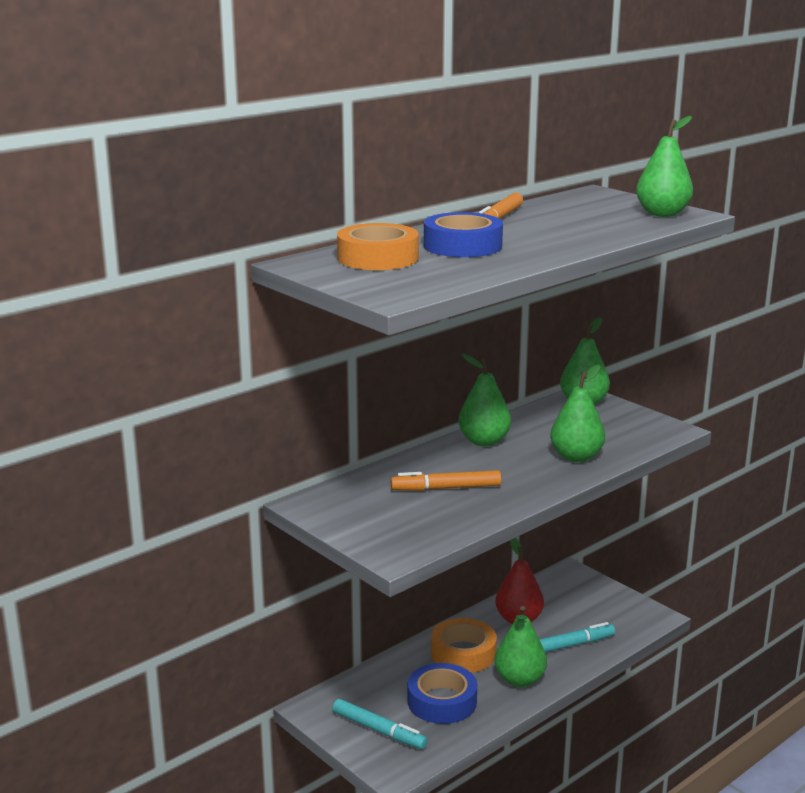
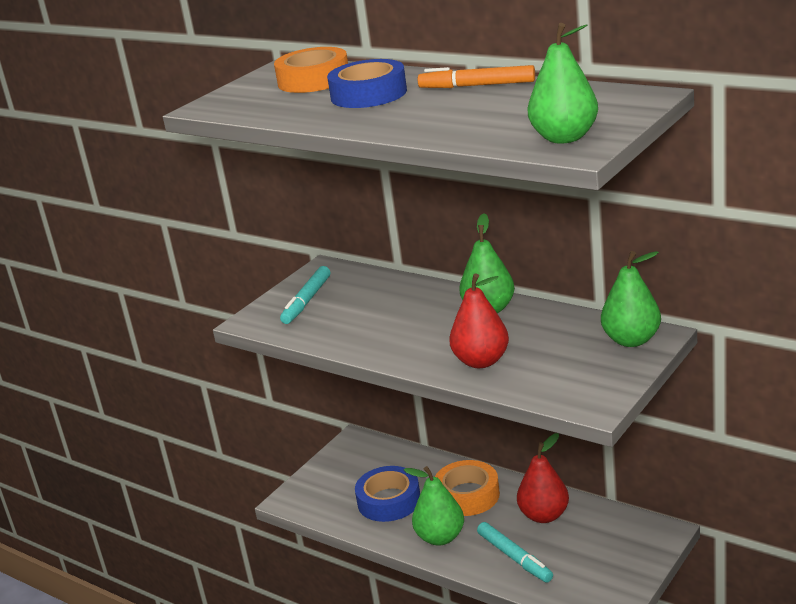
camera: 80 degrees right, 5 degrees up
(379, 730) = (337, 479): turquoise marker -> turquoise marker (307, 301)
(446, 488) = (377, 314): orange marker -> none
(576, 457) = (481, 361): green pear -> red pear

